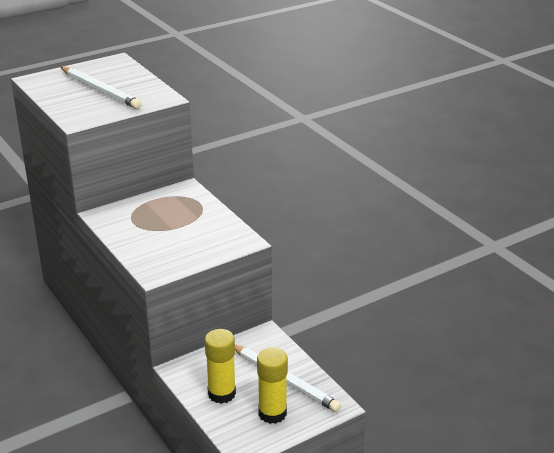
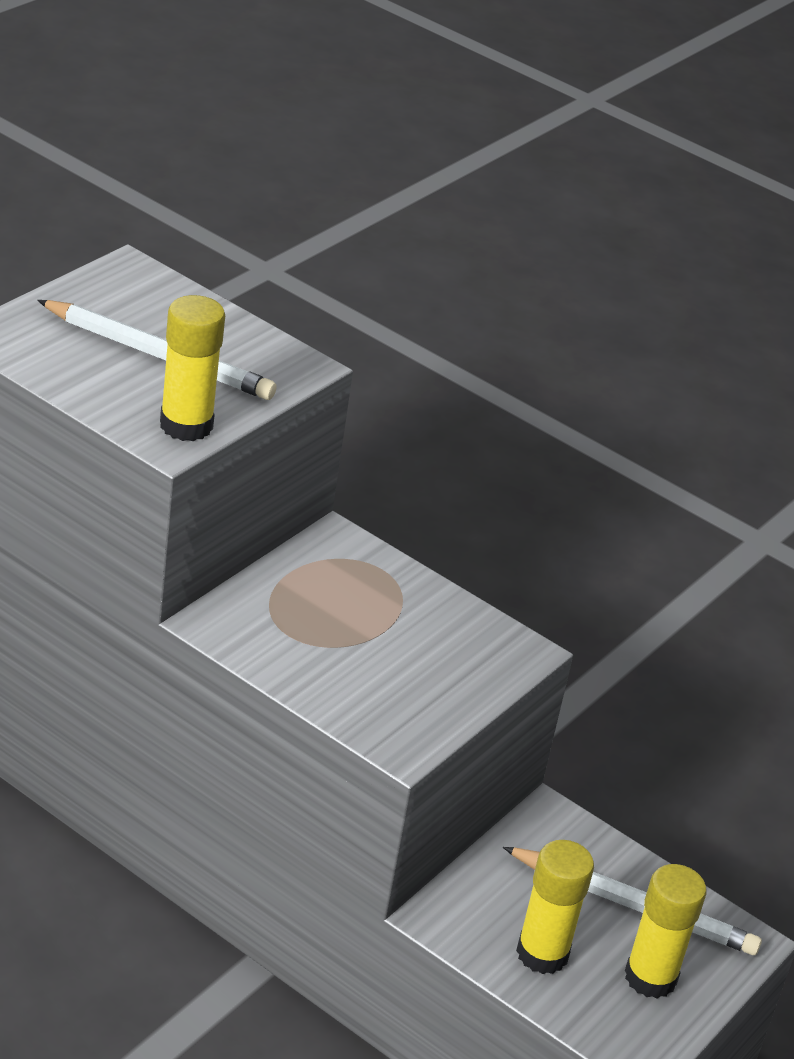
camera: 25 degrees left, 5 degrees up
(89, 115) = (186, 425): none -> yellow glue stick

